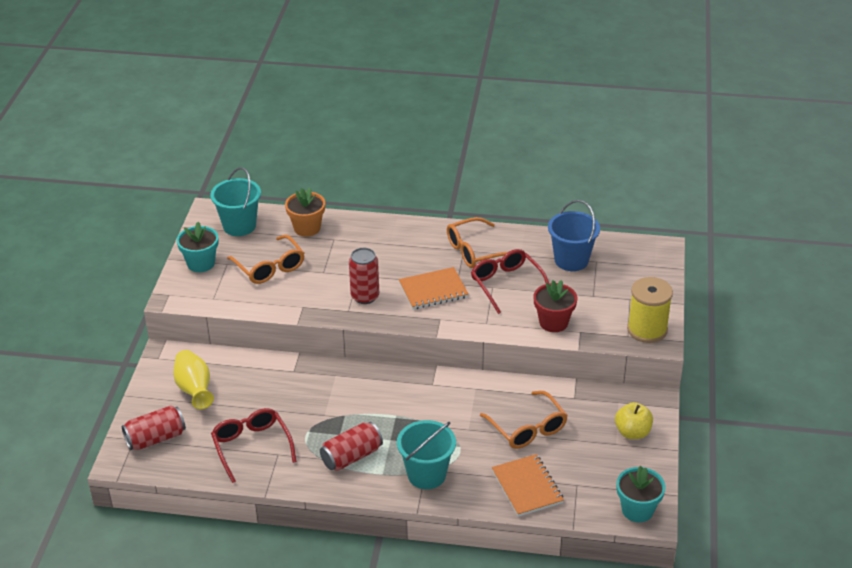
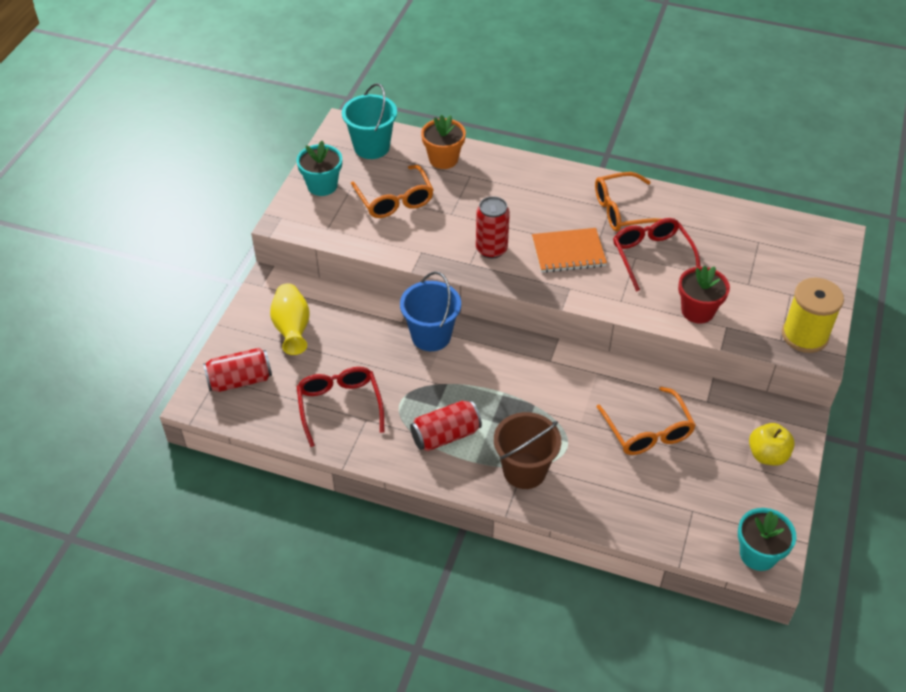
camera: 10 degrees right, 10 degrees up
(426, 474) = (524, 470): turquoise bucket -> brown bucket
(527, 487) = (635, 504): orange notebook -> none
(571, 260) = (730, 237): blue bucket -> blue bucket (431, 336)

